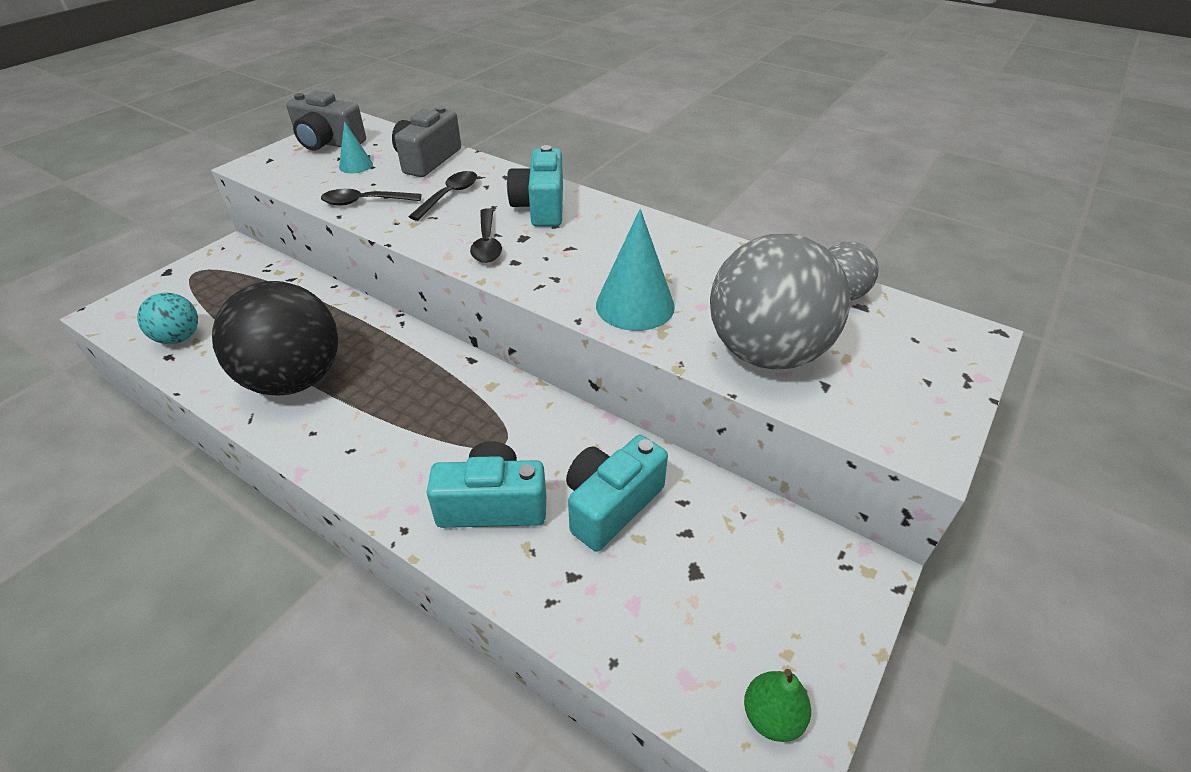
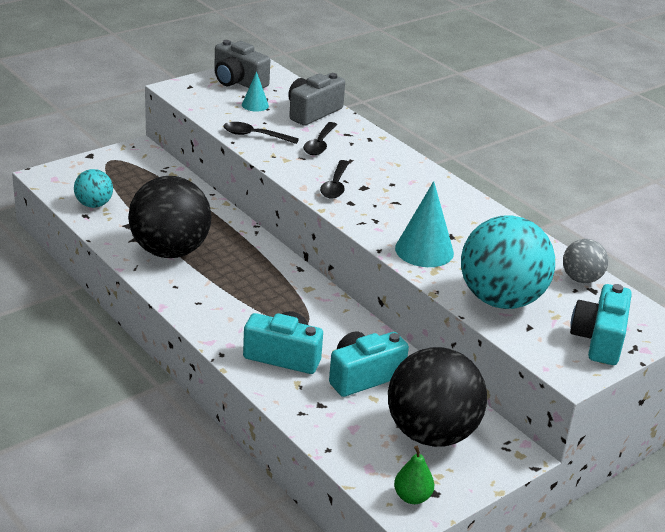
camera: 15 degrees right, 10 degrees down
(449, 196) = (319, 144): black spoon -> black spoon turned 150 degrees clockwise
(541, 207) = (387, 168): turquoise camera -> turquoise camera (599, 340)
(741, 575) = (431, 433): none -> black ball
(766, 352) = (501, 299): grey ball -> turquoise ball

